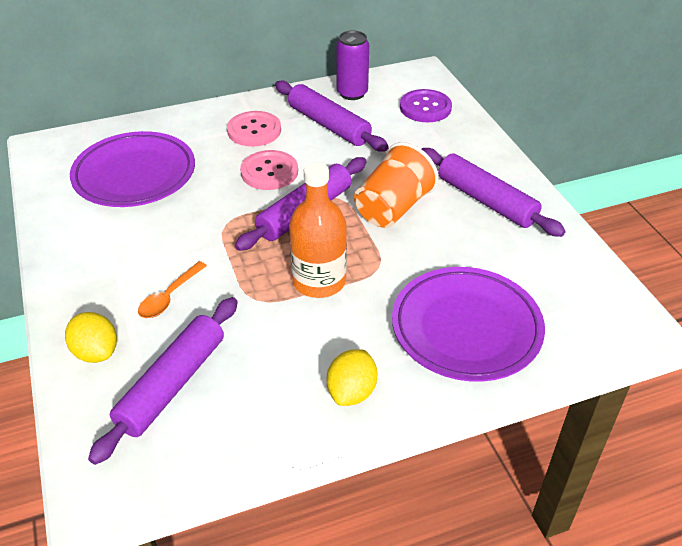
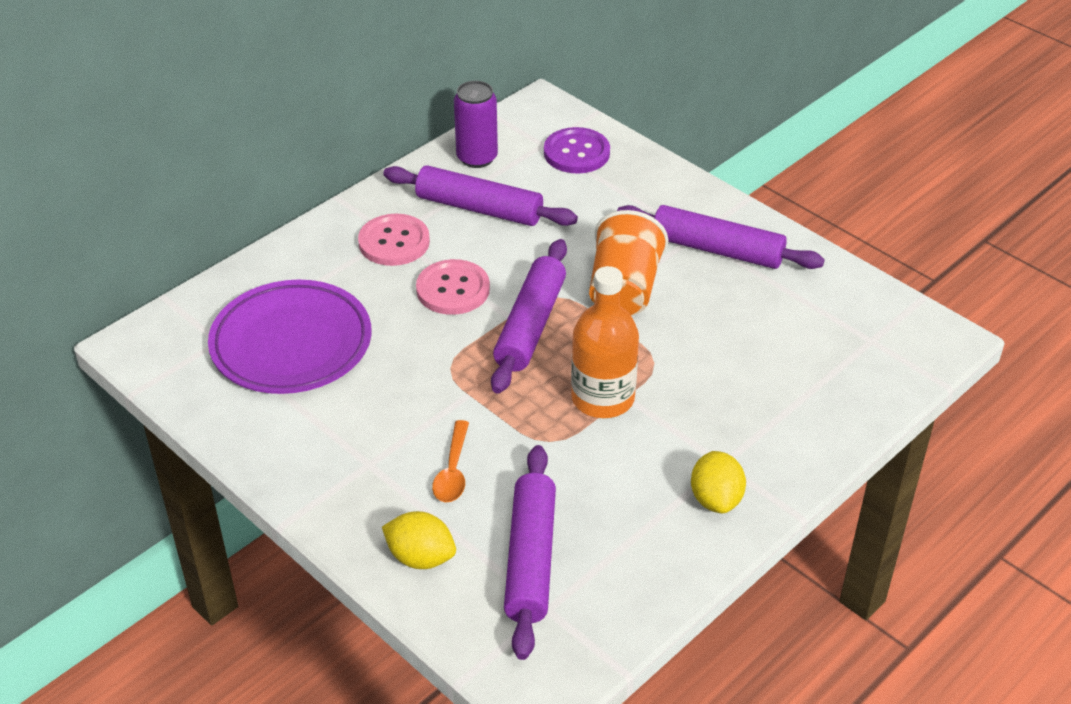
camera: 25 degrees left, 0 degrees up
(466, 328) = (784, 396): purple plate -> none

